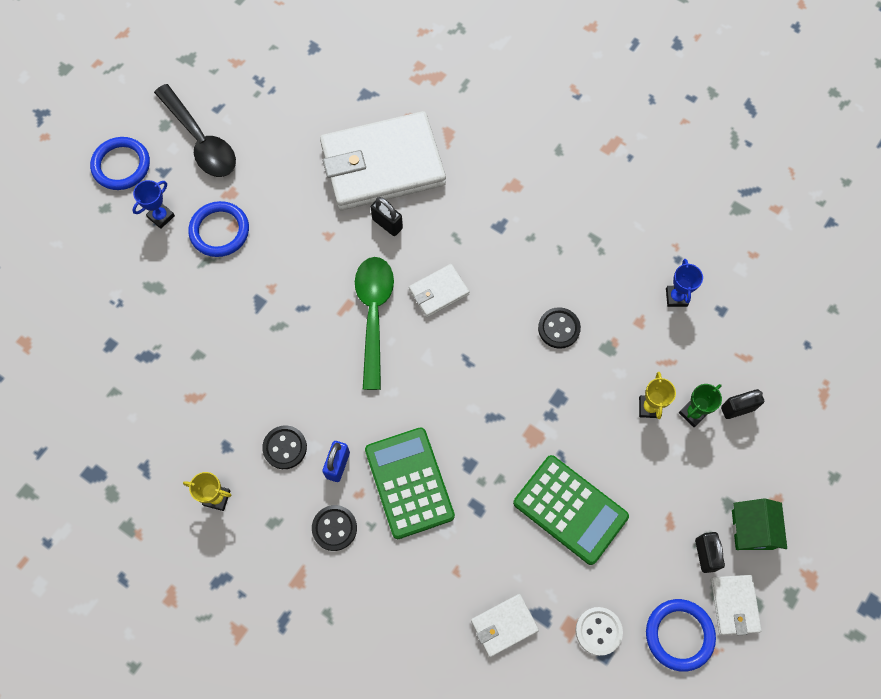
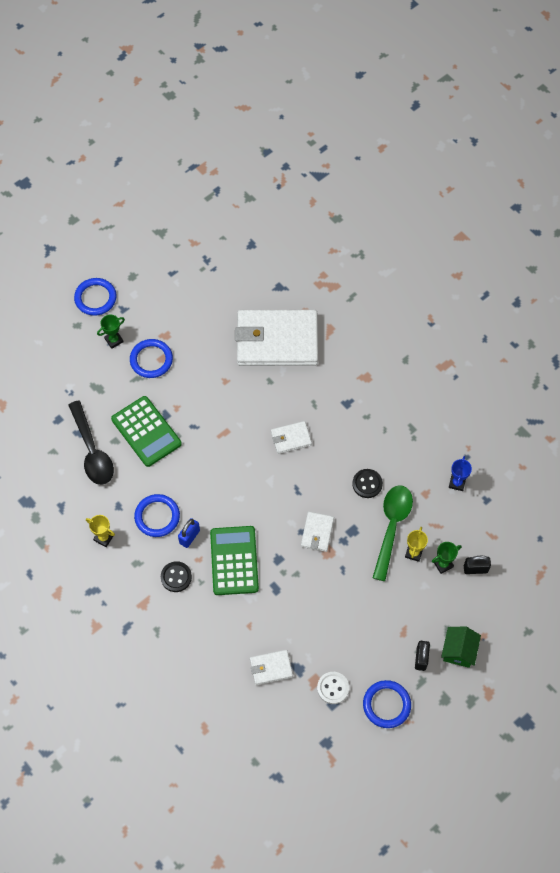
camera: 15 degrees right, 5 degrees down
(161, 216) = (114, 340): blue trophy -> green trophy
(200, 140) = (154, 293): black spoon -> black spoon (92, 450)
(285, 448) = (157, 516): black button -> blue ring
(374, 315) = (241, 443): green spoon -> green spoon (392, 527)
(387, 224) = (268, 383): black padlock -> none
(570, 510) = (338, 606): green calculator -> green calculator (146, 431)
(734, 605) = (430, 696): white wallet -> white wallet (317, 532)

